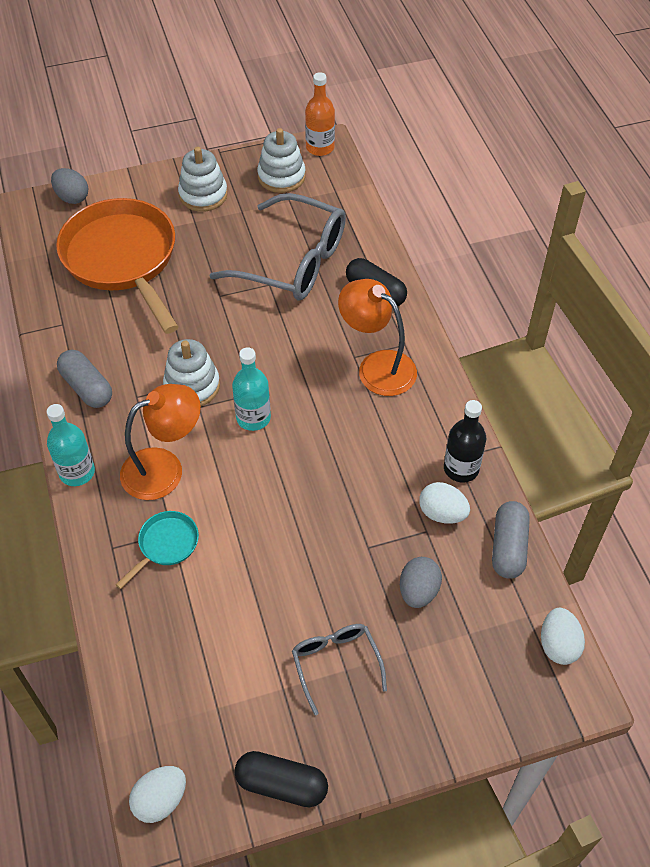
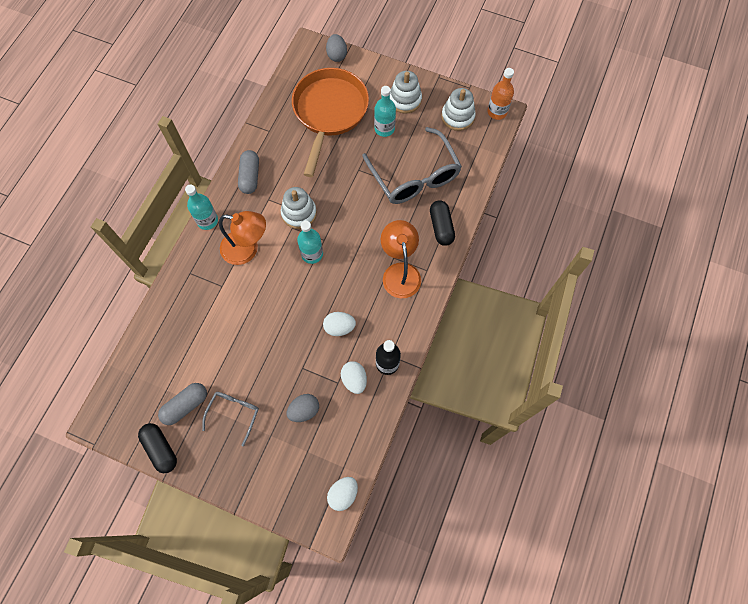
camera: 40 degrees right, 15 degrees up
(160, 800) = (108, 412): white egg -> white egg (339, 327)
(166, 545) = (213, 291): turquoise pan -> none
(208, 236) = (384, 129): none -> turquoise bottle
(508, 547) = (369, 425): grey capsule -> grey capsule (185, 405)

